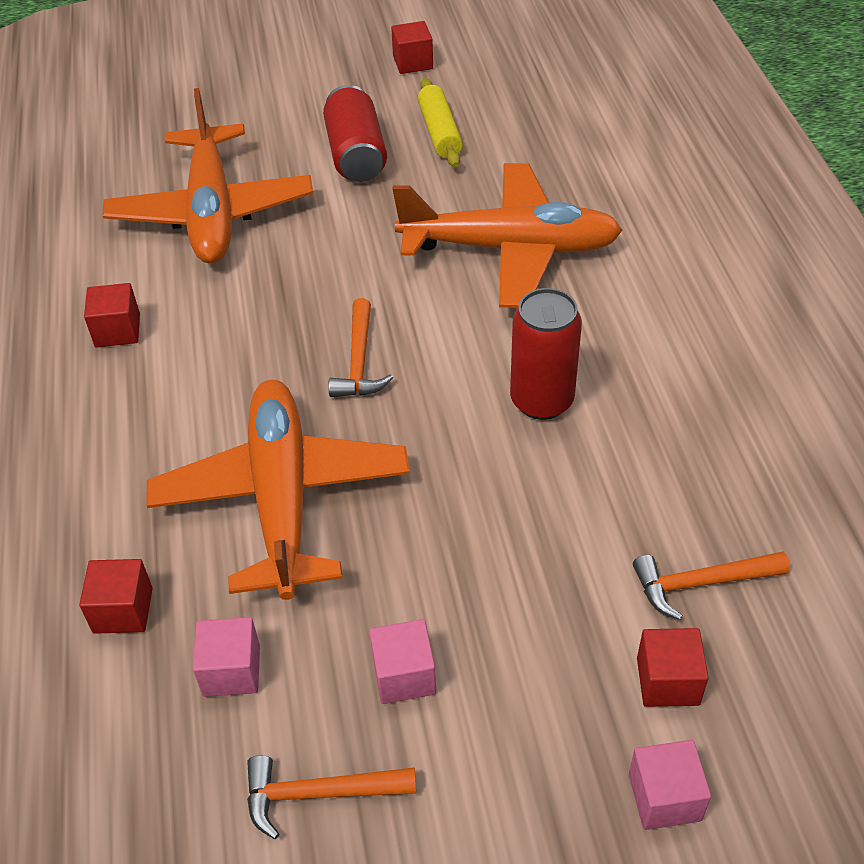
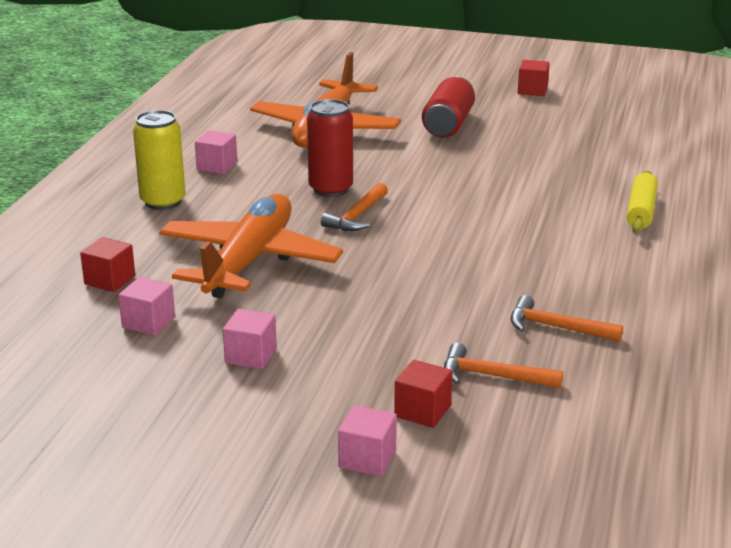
camera: 25 degrees right, 20 degrees down
(91, 426) = (163, 202): none -> yellow can
(117, 330) = (217, 166): red cube -> pink cube
(319, 794) = (151, 387): orange hammer -> orange hammer (557, 327)
(440, 132) = (519, 127): yellow rolling pin -> yellow rolling pin (641, 211)
(510, 249) = (514, 191): orange plane -> none
(541, 400) = (464, 265): red can -> red can (330, 189)

